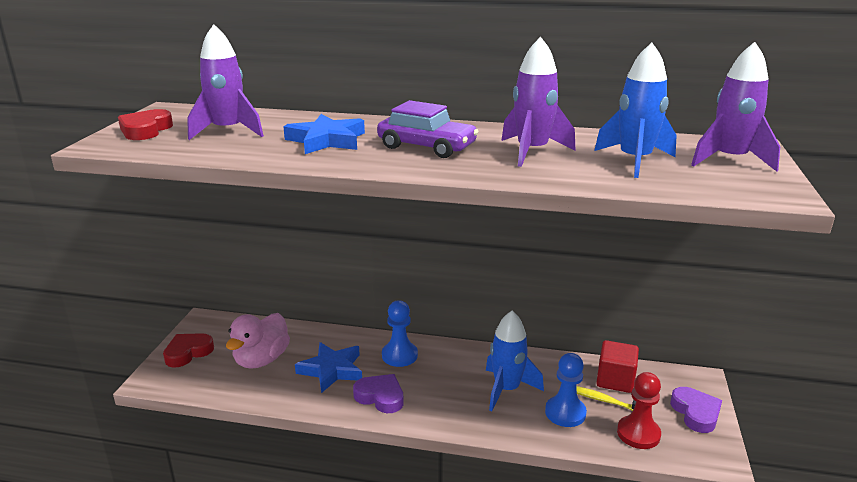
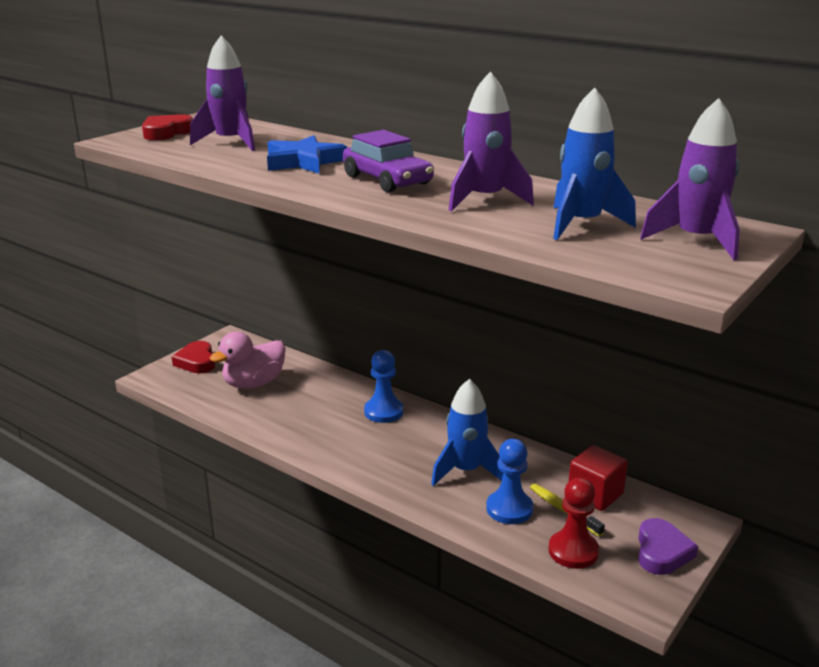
camera: 25 degrees right, 0 degrees up
(188, 352) = (196, 362): red heart -> red heart turned 90 degrees counterclockwise
(332, 370) = (309, 408): blue star -> none
(380, 397) = (335, 443): purple heart -> none

